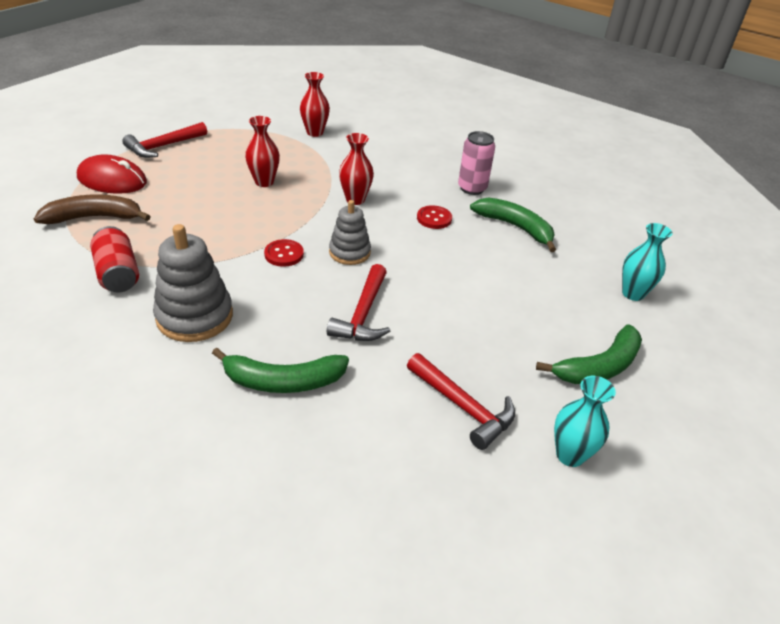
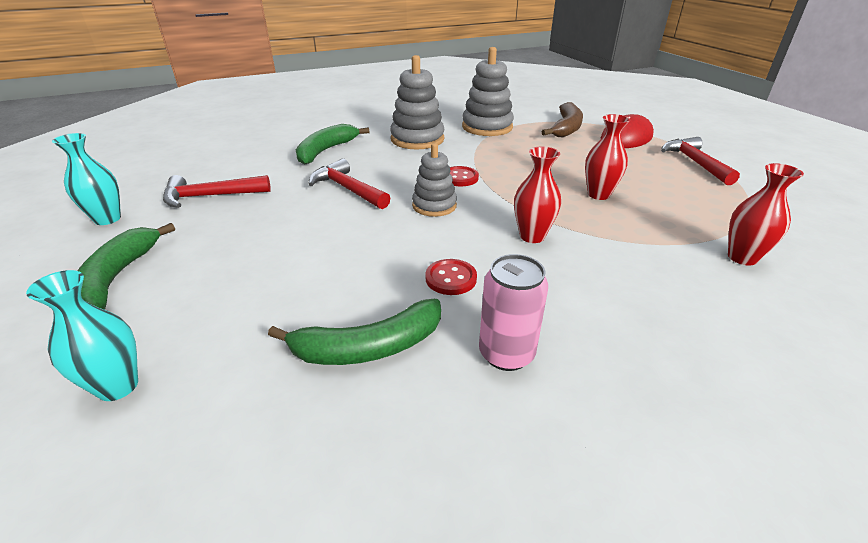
camera: 125 degrees right, 5 degrees down
(118, 273) = (487, 127): red can -> grey stacking toy

